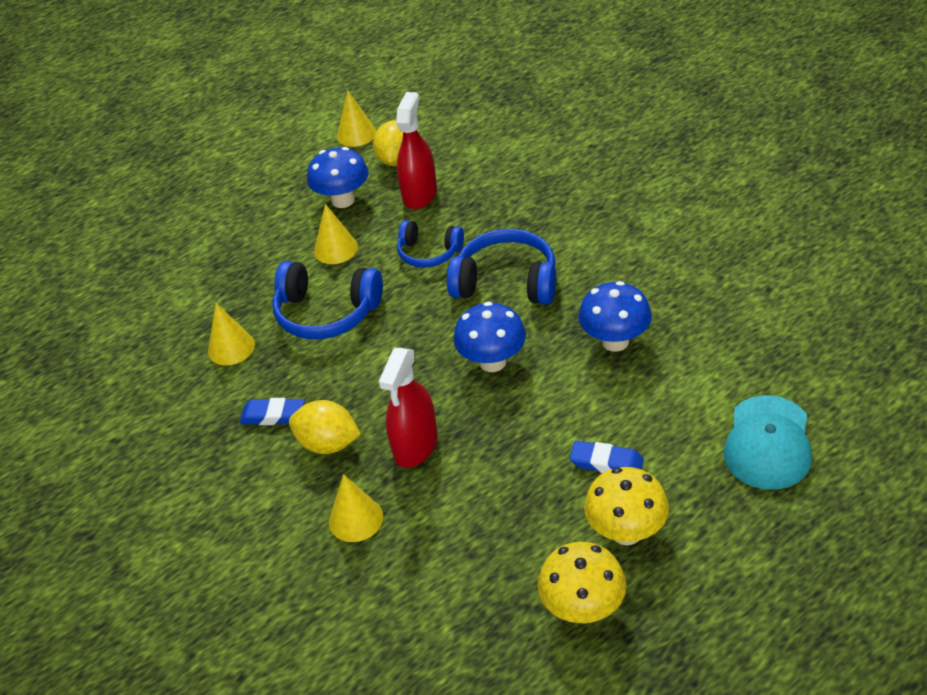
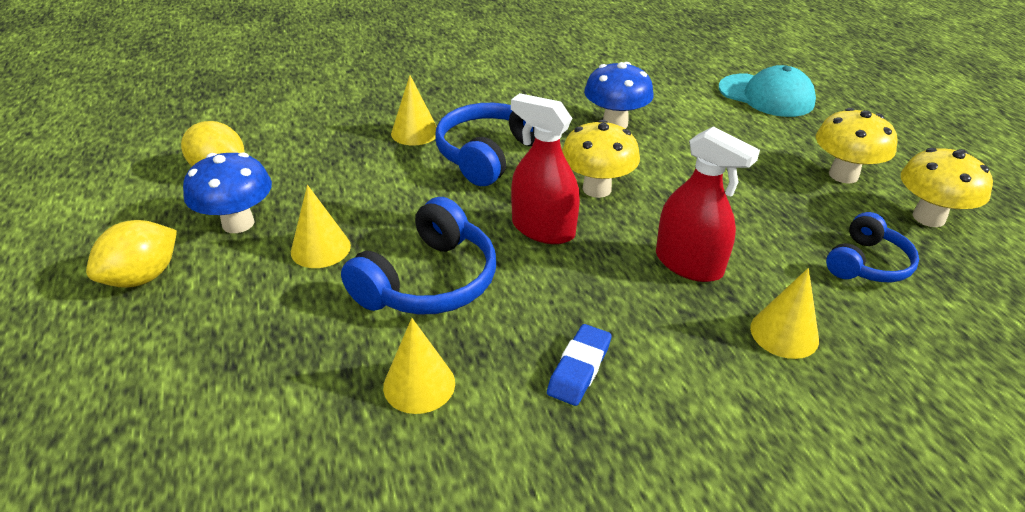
camera: 75 degrees left, 5 degrees down
(328, 444) = (655, 329): yellow lemon -> yellow lemon (143, 277)
(356, 134) = (130, 186): yellow cone -> yellow cone (415, 132)
(419, 194) = (297, 170): red spray bottle -> red spray bottle (543, 229)
(429, 253) = (400, 187): blue headphones -> blue headphones (867, 263)
(492, 362) = (597, 189): blue mushroom -> yellow mushroom
(606, 462) = (759, 164): blue eraser -> none

